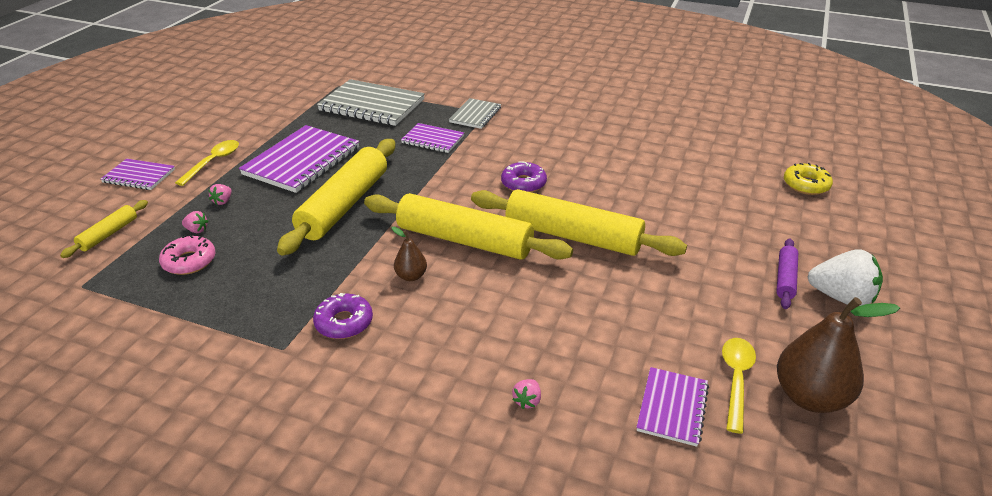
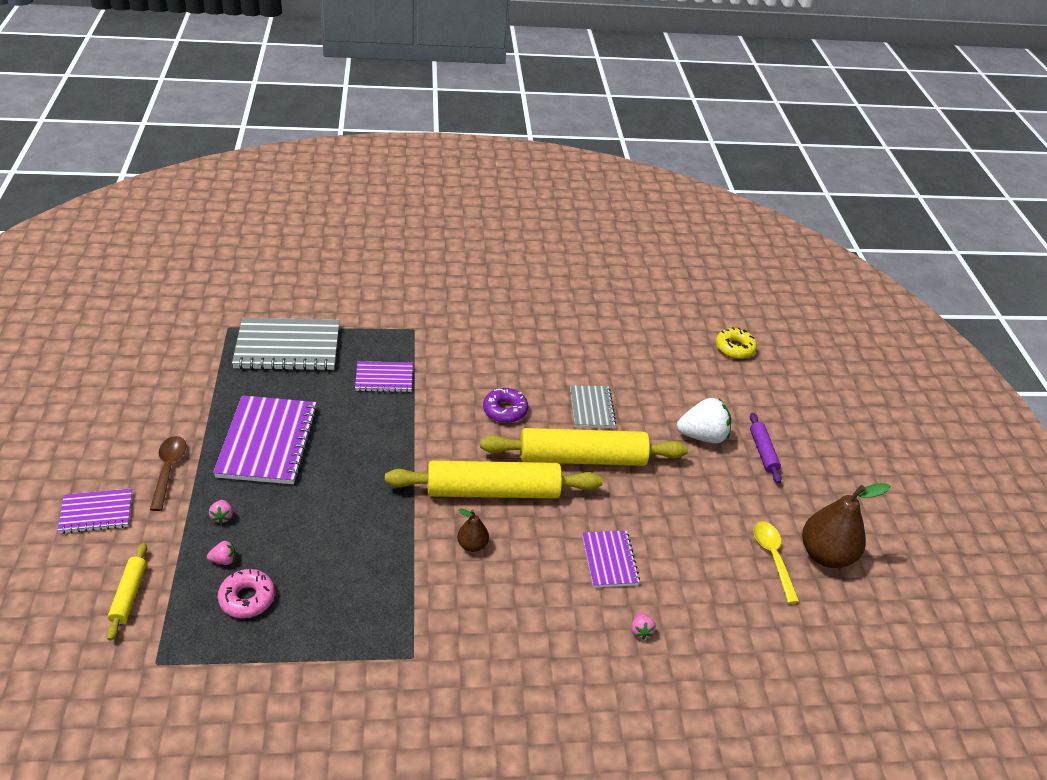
camera: 30 degrees left, 5 degrees up
(213, 162) = (168, 470): yellow spoon -> brown spoon
(344, 205) = (353, 485): yellow rolling pin -> none
(344, 322) = (447, 612): purple donut -> none
(475, 115) = (405, 335): grey notebook -> grey notebook (591, 408)
(672, 407) = (743, 598): purple notebook -> purple notebook (609, 560)
(841, 297) = (808, 458): white strawberry -> white strawberry (702, 436)

